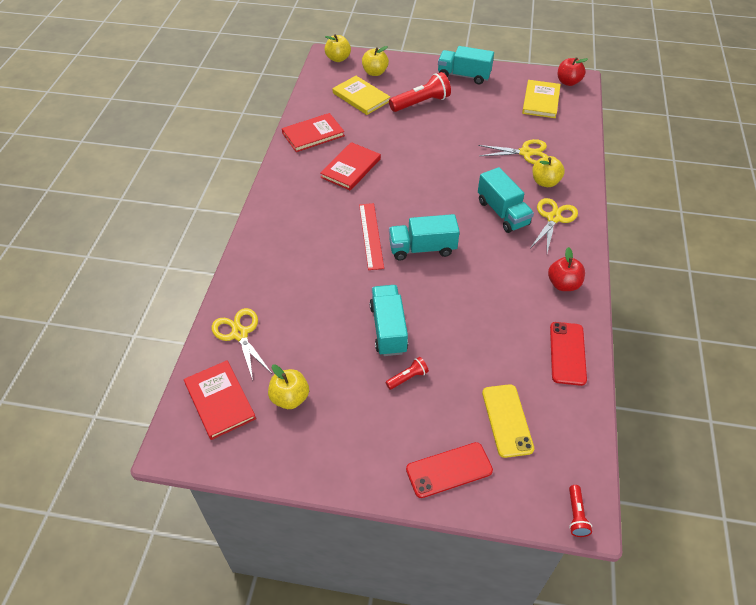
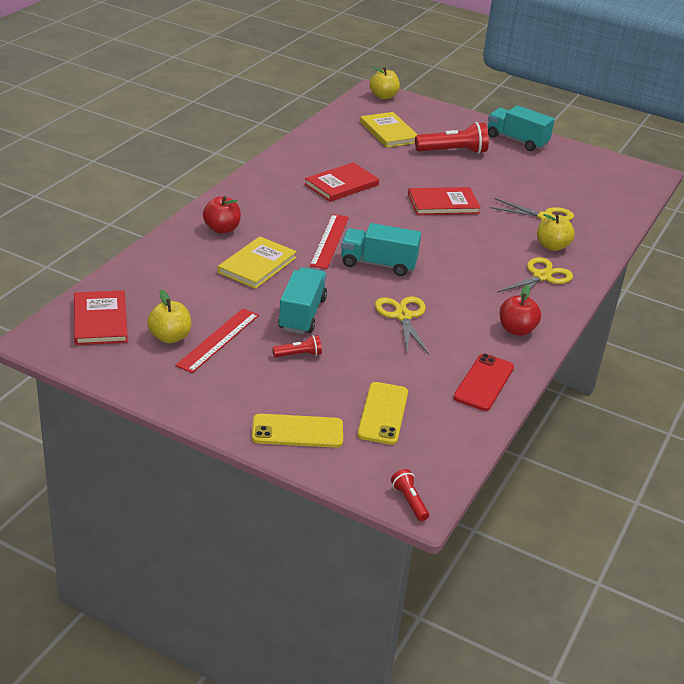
camera: 15 degrees right, 15 degrees down
(240, 334) = (149, 279): yellow scissors -> yellow scissors (403, 316)
(313, 134) = (318, 149): red book -> red book (443, 204)
(332, 385) = (218, 340): none -> red ruler
(375, 72) = (417, 116): yellow apple -> none
(449, 470) = (297, 431): red phone -> yellow phone
(502, 213) = (486, 258): turquoise truck -> none
(540, 101) = (593, 180): yellow book -> yellow book (257, 265)
(568, 82) = (637, 172): red apple -> red apple (222, 229)
(576, 515) = (409, 501): red flashlight -> red flashlight turned 135 degrees clockwise

